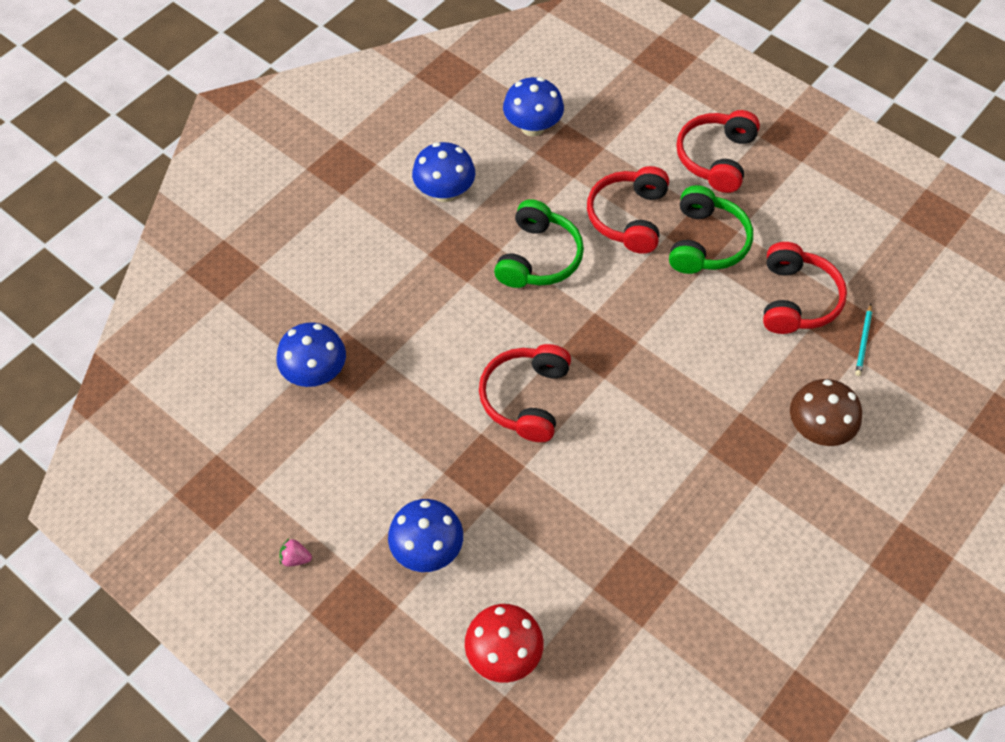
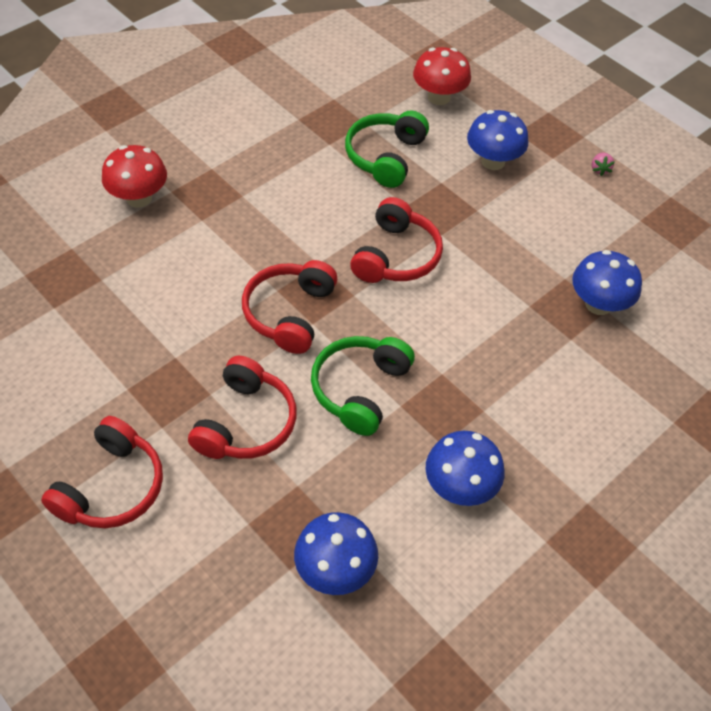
camera: 175 degrees left, 5 degrees down
(295, 558) = (599, 169): pink strawberry -> pink strawberry turned 75 degrees clockwise
(706, 242) = (168, 381): green headphones -> green headphones (385, 157)
(796, 299) = (100, 308): red headphones -> red headphones (290, 313)
(817, 429) = (139, 198): brown mushroom -> red mushroom
(863, 342) = (55, 261): turquoise pencil -> none

